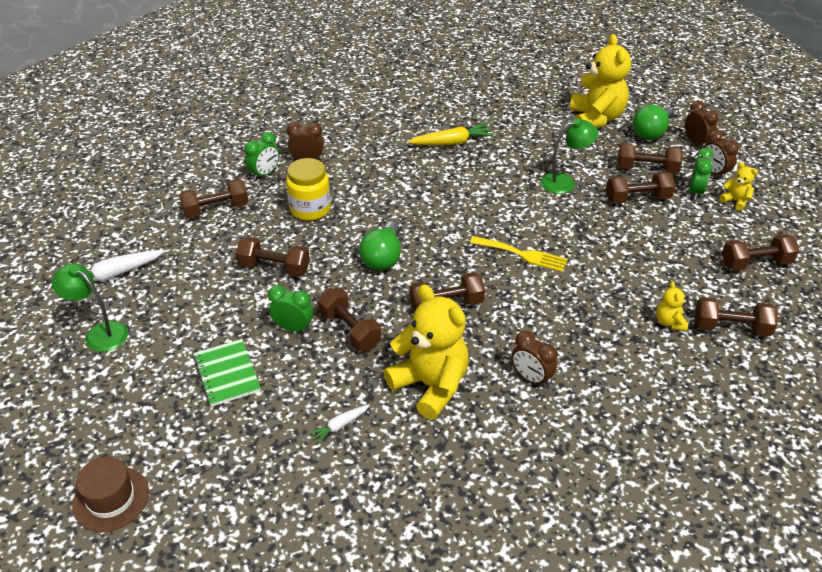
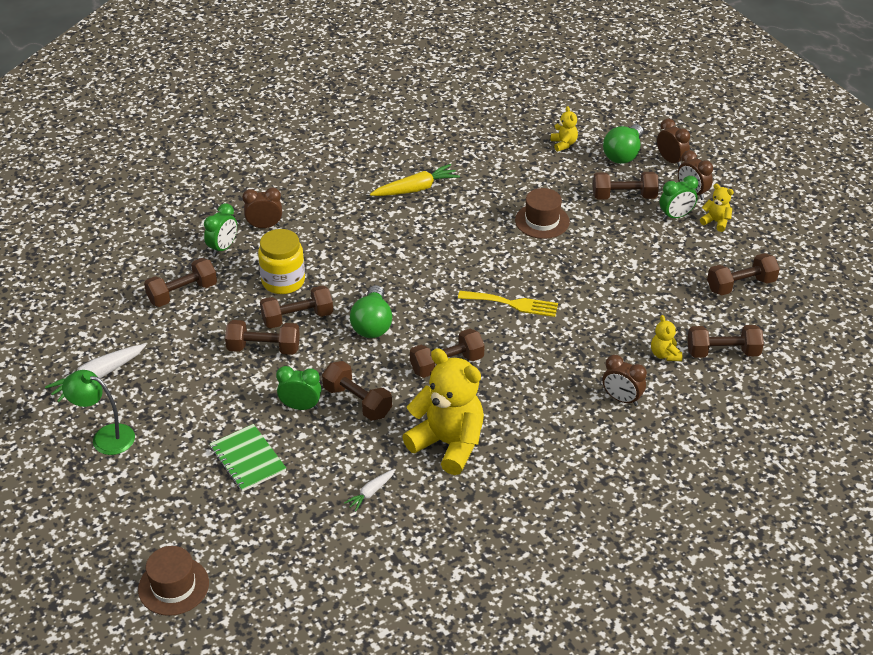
camera: 10 degrees left, 0 degrees up
(531, 378) = (542, 424): brown clock -> brown clock (621, 399)
(564, 182) = (542, 221): green lamp -> brown hat
(596, 118) = (563, 144): yellow teddy bear -> yellow teddy bear, size x0.44
(637, 198) = (618, 230): brown dumbbell -> brown dumbbell (297, 318)
(695, 192) = (676, 216): green clock -> green clock turned 60 degrees clockwise

